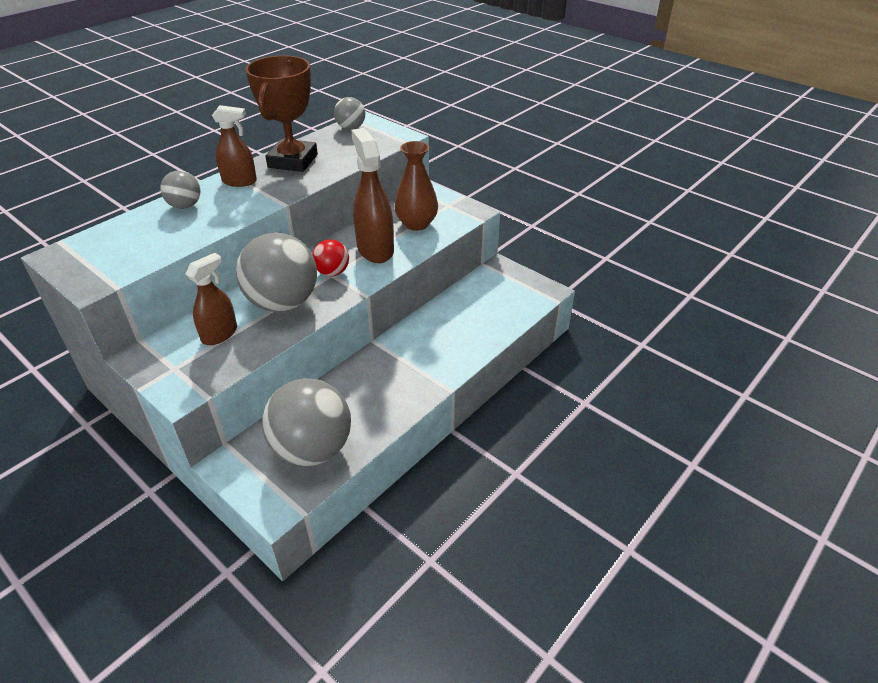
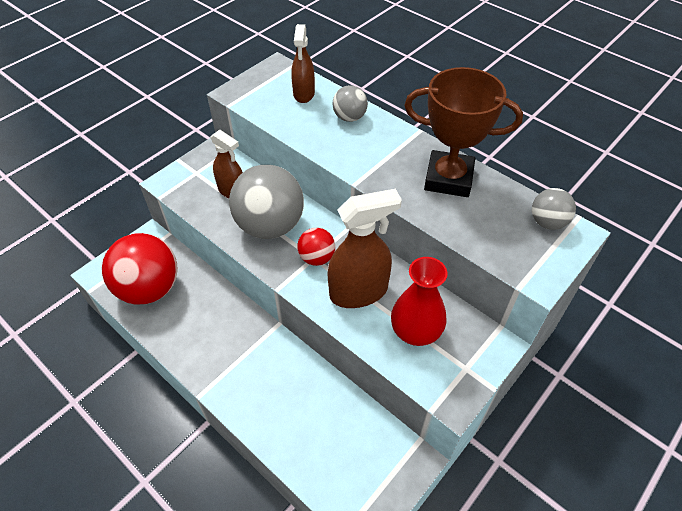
camera: 90 degrees right, 10 degrees up
(240, 181) = (398, 145): brown spray bottle -> brown spray bottle (304, 94)
(312, 449) = (150, 289): grey ball -> red ball
(416, 224) = (415, 331): brown vase -> red vase

